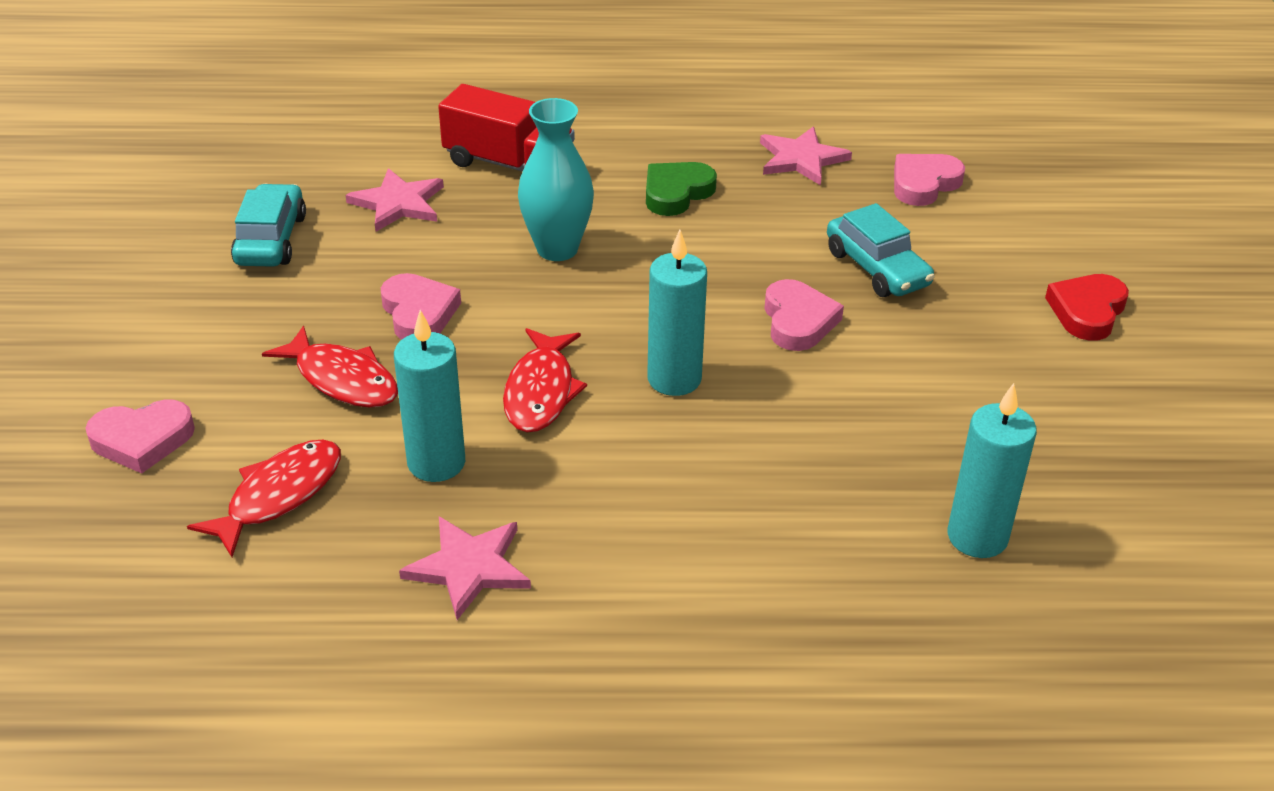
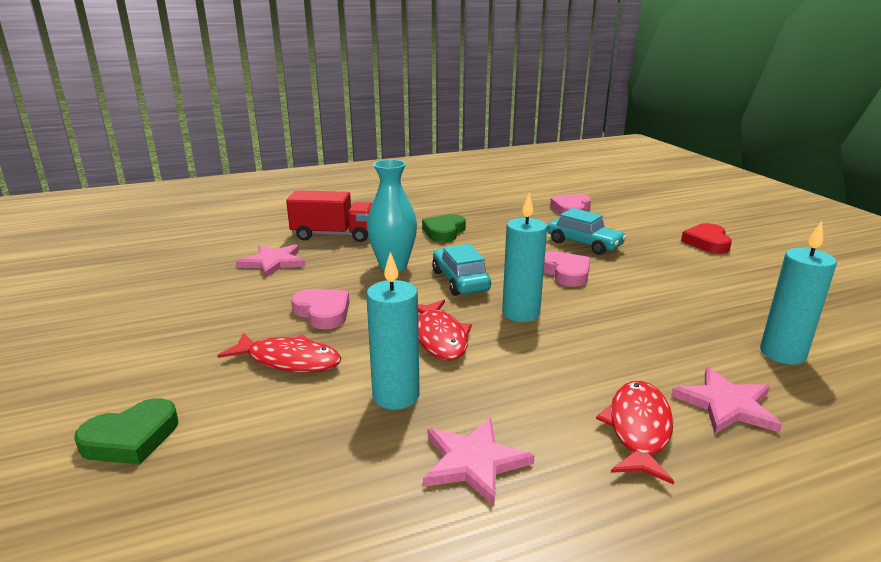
camera: 20 degrees left, 15 degrees down
(142, 440) = (131, 438): pink heart -> green heart
(271, 240) = (190, 294): turquoise car -> turquoise car (460, 281)
(279, 495) = (278, 450): red fish -> red fish (638, 429)
(801, 159) = (499, 210): pink star -> pink star (726, 405)

